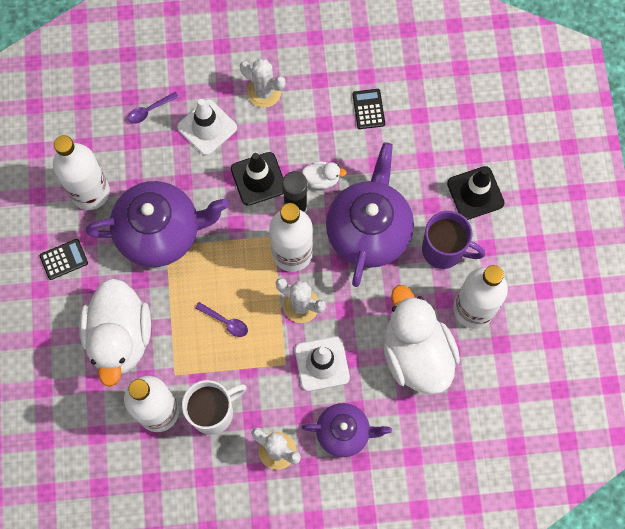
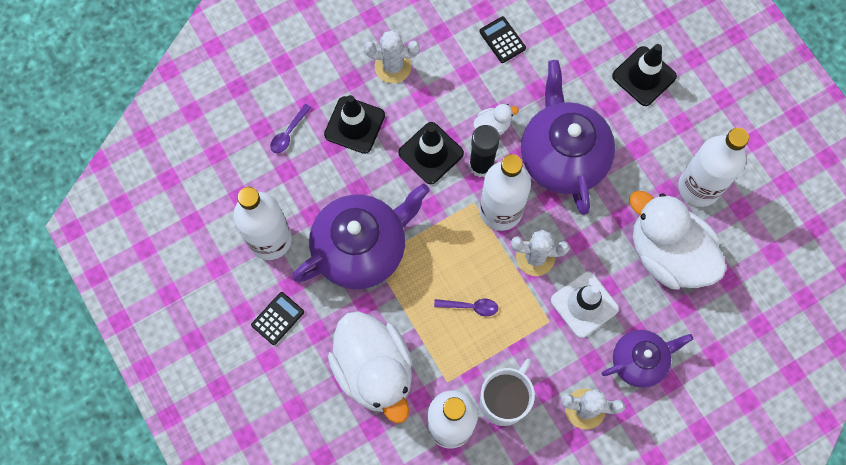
camera: 25 degrees left, 0 degrees up
(207, 127) = (354, 125): white traffic cone -> black traffic cone
(444, 250) = (642, 143): purple mug -> none

